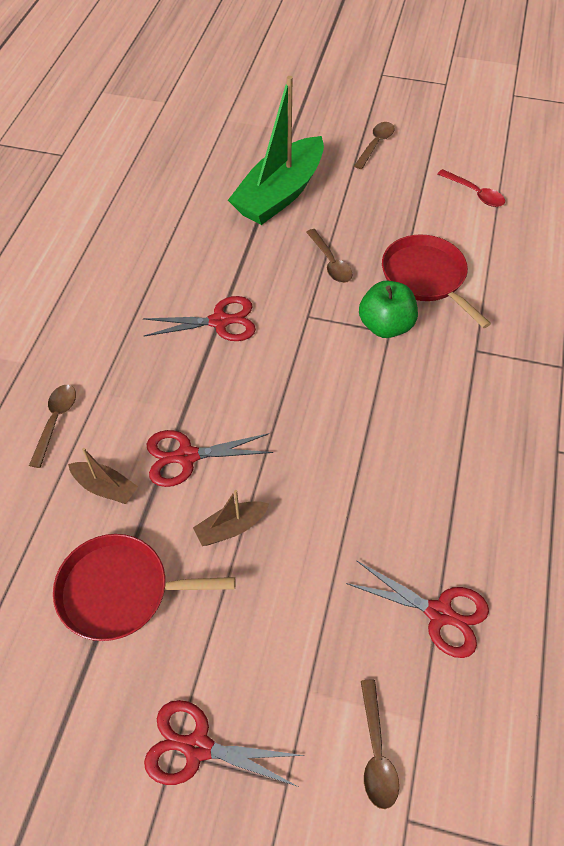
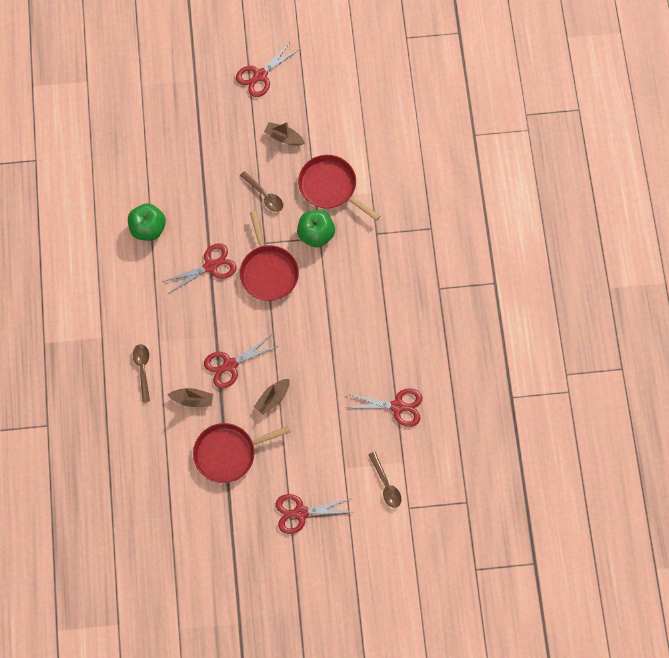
camera: 20 degrees left, 15 degrees up
(158, 256) = (148, 228): none -> green apple
(280, 194) = (209, 146): green boat -> none
(298, 351) = (268, 271): none -> red pan
(375, 144) = (260, 75): brown spoon -> red scissors
(381, 210) = (284, 137): none -> brown boat
(474, 193) = (343, 101): red spoon -> none

